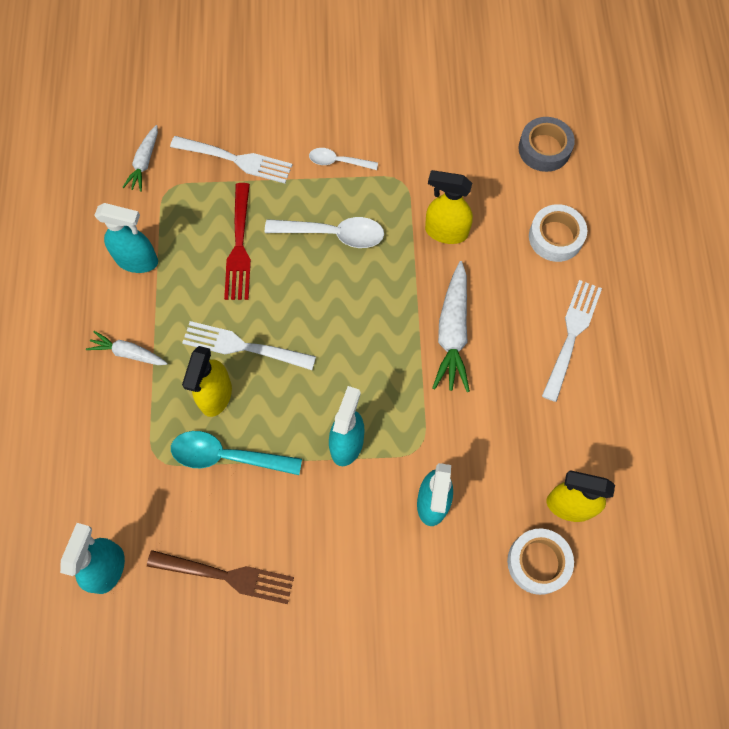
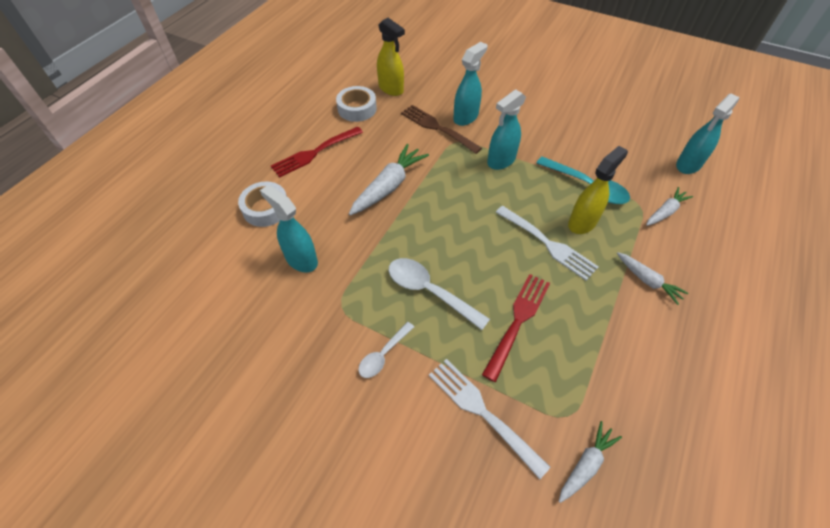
camera: 150 degrees left, 15 degrees down
(125, 463) = (665, 212): none -> white carrot
(137, 260) = (621, 355): turquoise spray bottle -> turquoise spray bottle (301, 259)
(227, 576) = (609, 134): brown fork -> brown fork (437, 128)
(338, 161) = (383, 354): white spoon -> white spoon turned 90 degrees clockwise
(445, 232) = (339, 249): yellow spray bottle -> none
(538, 562) = (427, 77): white tape -> white tape (357, 109)
(544, 149) = (206, 273): grey tape -> none
(572, 335) = (314, 153): white fork -> red fork

